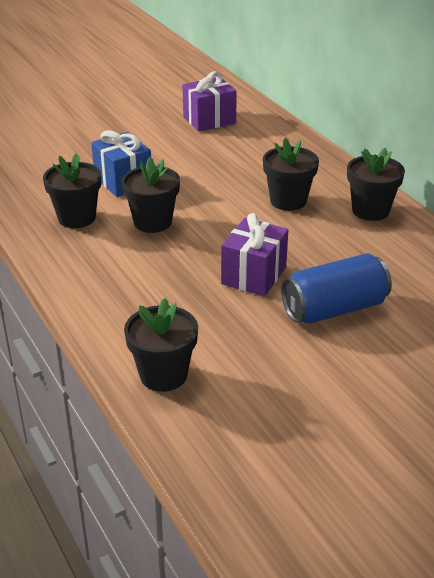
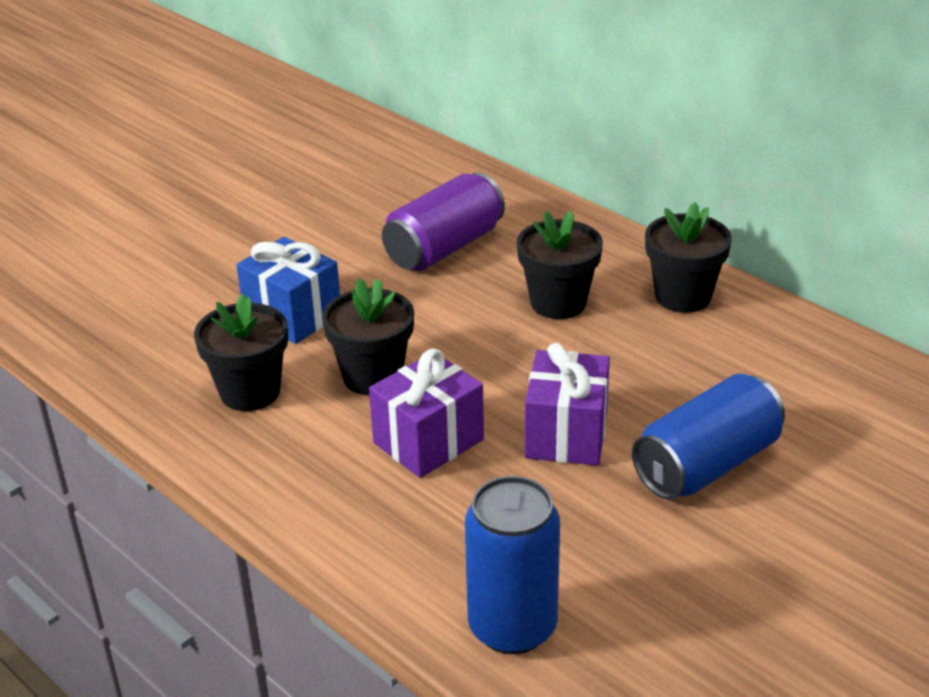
camera: 15 degrees left, 0 degrees up
(163, 375) = (512, 627): black flower pot -> blue can
(209, 120) = (376, 188): purple gift -> purple gift (428, 441)
(233, 159) = (444, 247): none -> purple can

